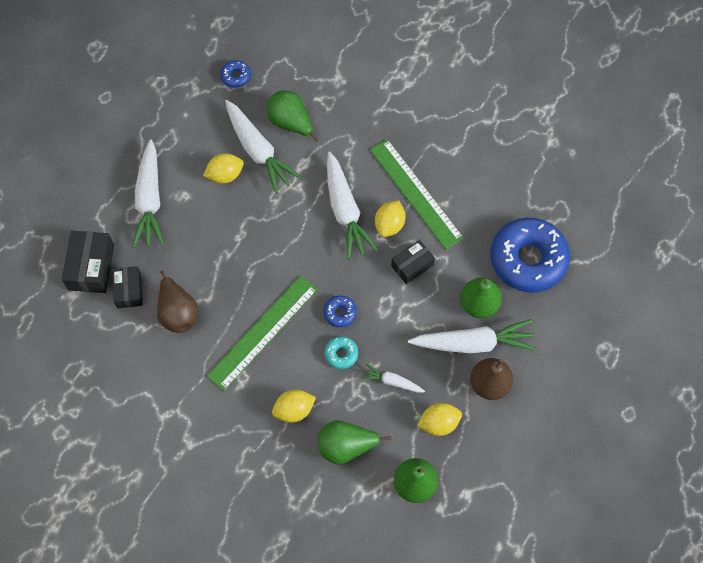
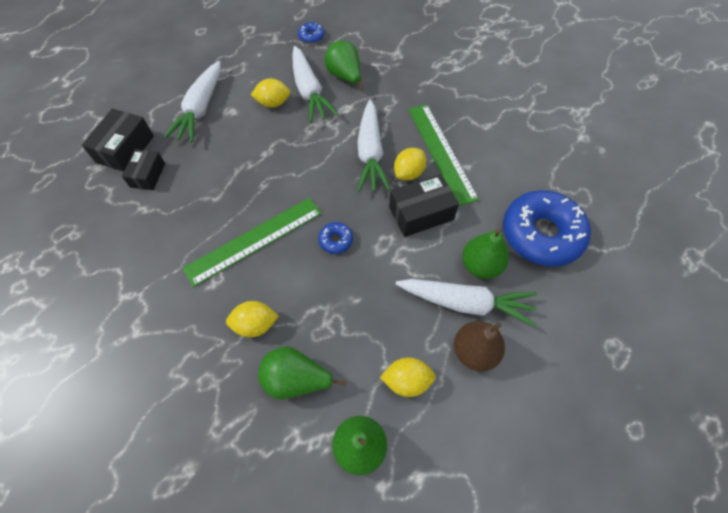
camera: 15 degrees right, 5 degrees down
(178, 313) = (182, 204): brown pear -> none
(341, 354) = (324, 280): turquoise donut -> none
(392, 381) = (368, 321): white carrot -> none
(412, 265) = (421, 213): black box -> black box, size x1.51

